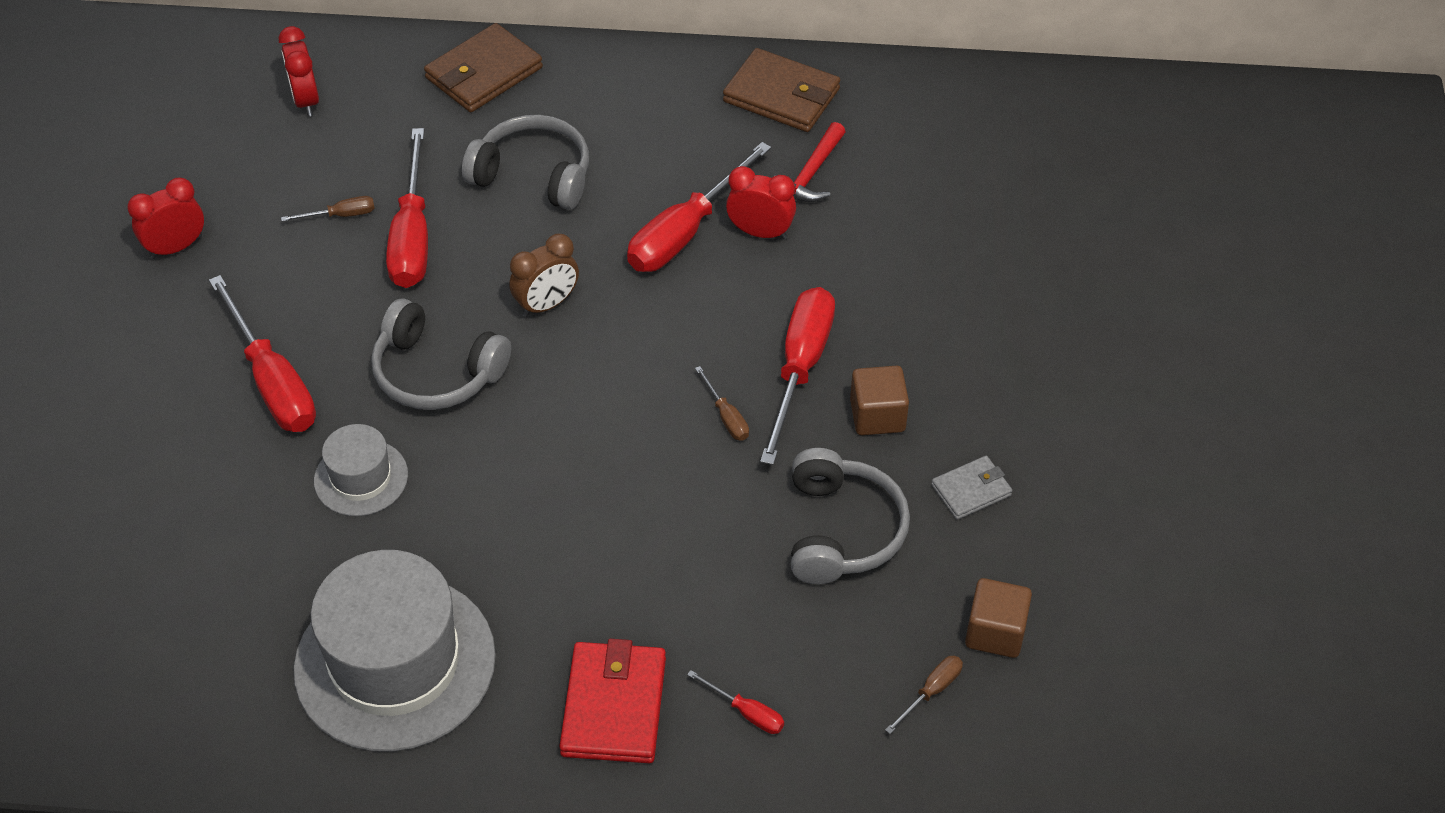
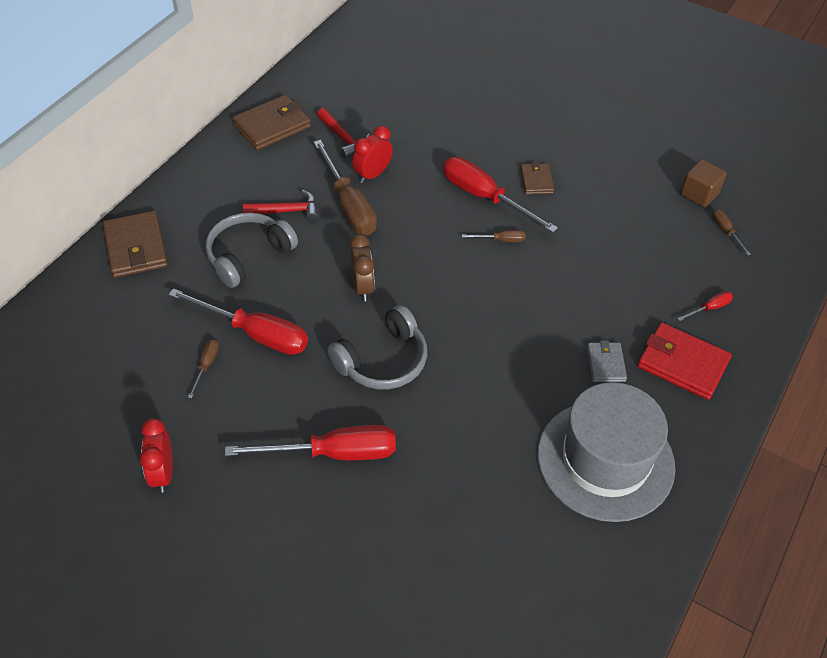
camera: 65 degrees left, 0 degrees up
(306, 100) = (78, 350): red clock -> none
(361, 478) = (448, 430): grey hat -> none
(633, 177) = (287, 211): none -> red hammer
(685, 232) = (349, 205): red screwdriver -> brown screwdriver
(841, 530) = (606, 224): grey headphones -> none
(877, 416) = (536, 181): brown cube -> brown wallet
(971, 490) = (605, 167): grey wallet -> grey wallet (606, 364)

